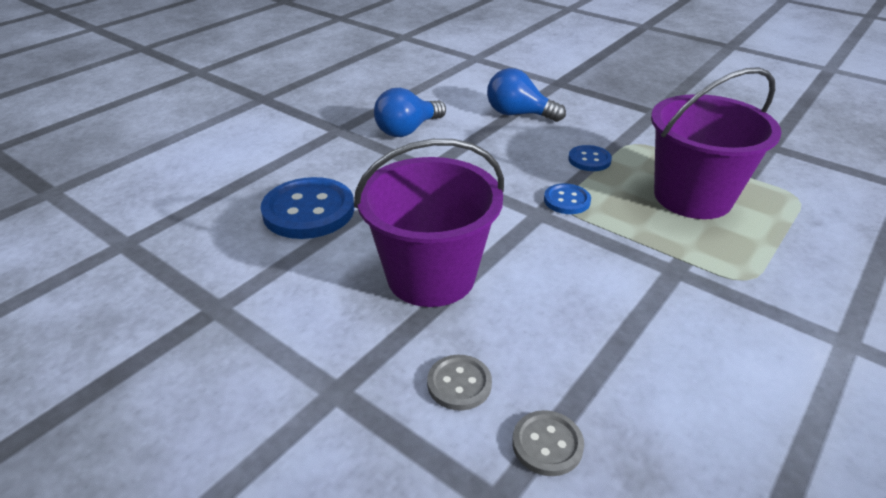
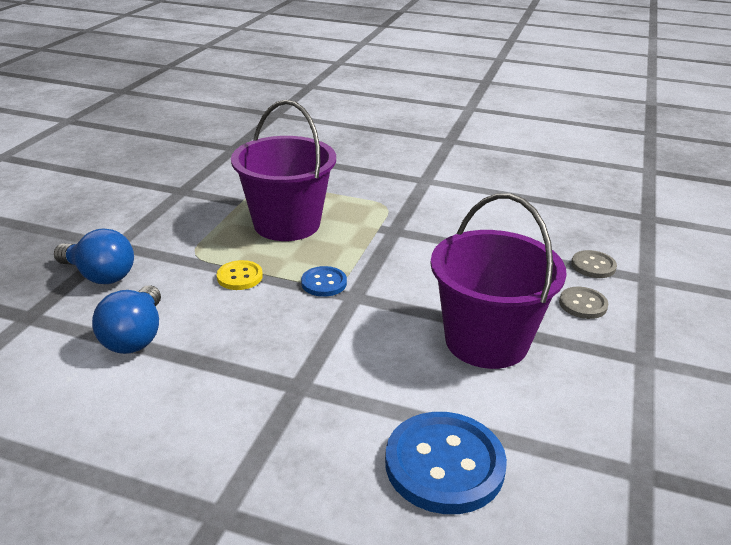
camera: 110 degrees left, 5 degrees down
(407, 130) = (203, 430): blue light bulb -> blue light bulb (100, 275)
(589, 160) = (240, 277): blue button -> yellow button

